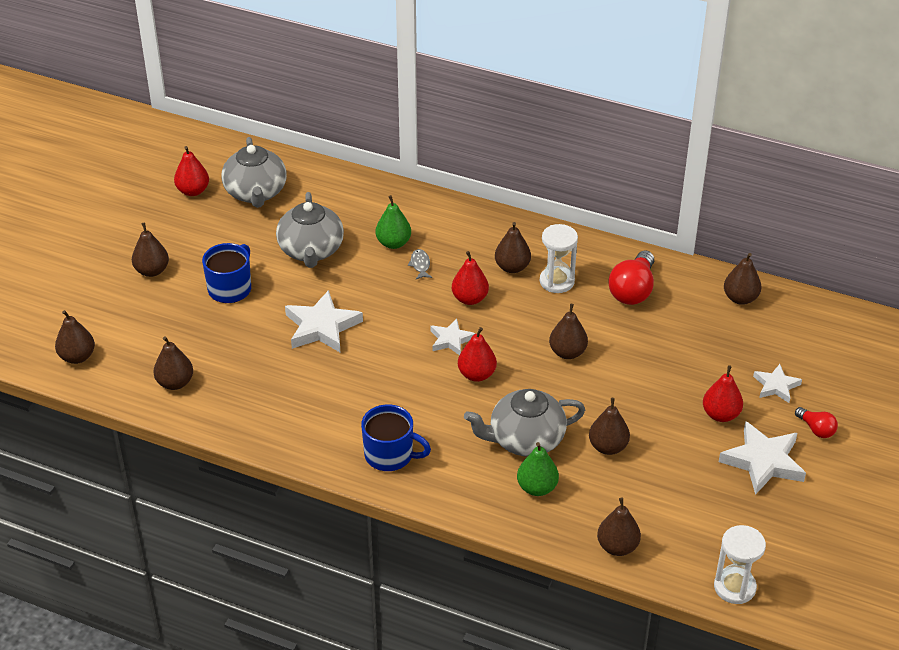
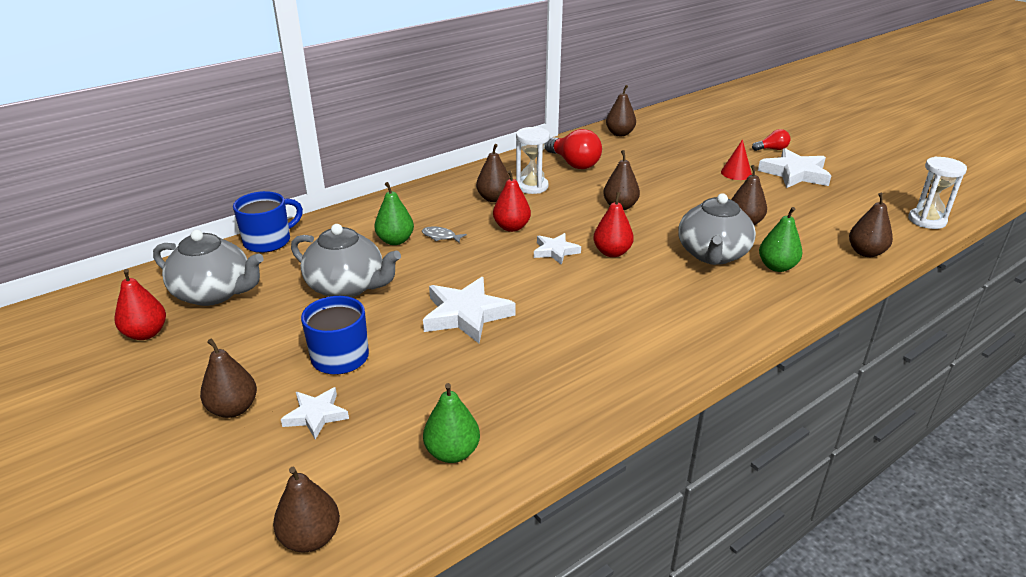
camera: 60 degrees left, 10 degrees down
(175, 383) = (452, 452): brown pear -> green pear
(390, 455) = (688, 330): blue mug -> blue mug (269, 241)
(720, 414) = (736, 173): red pear -> red cone
(776, 386) = (719, 148): white star -> white star (316, 415)

